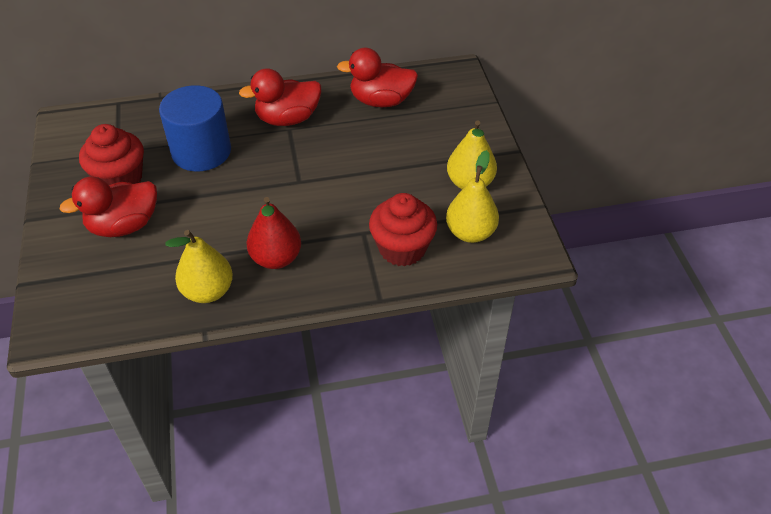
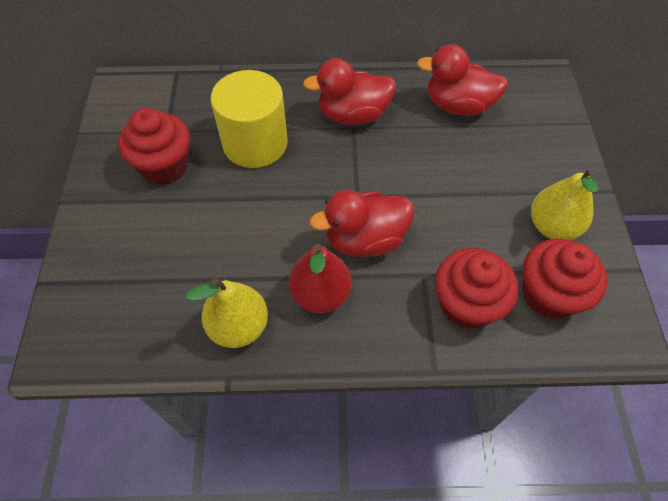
camera: 10 degrees right, 10 degrees up
(124, 226) = (160, 225): red duck -> red duck (365, 239)
(201, 151) = (255, 143): blue cylinder -> yellow cylinder
(470, 233) = (549, 294): yellow pear -> red cupcake

